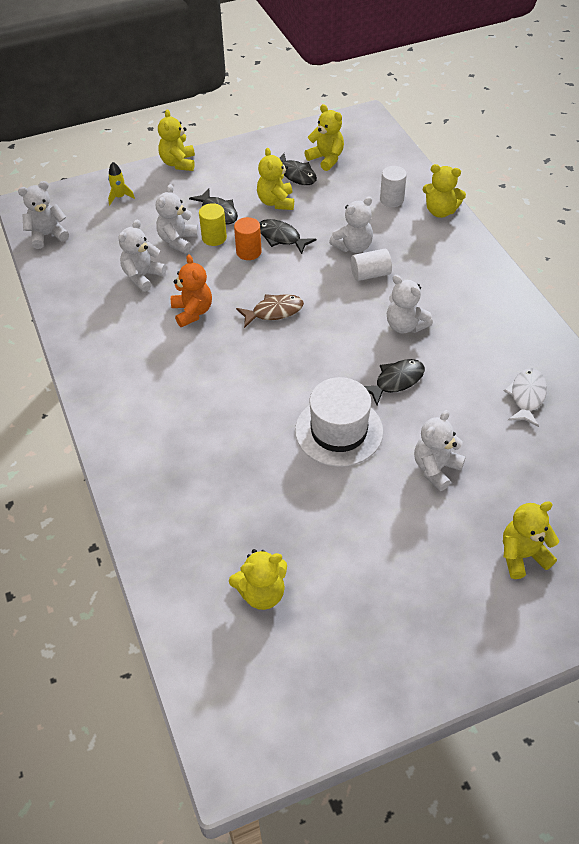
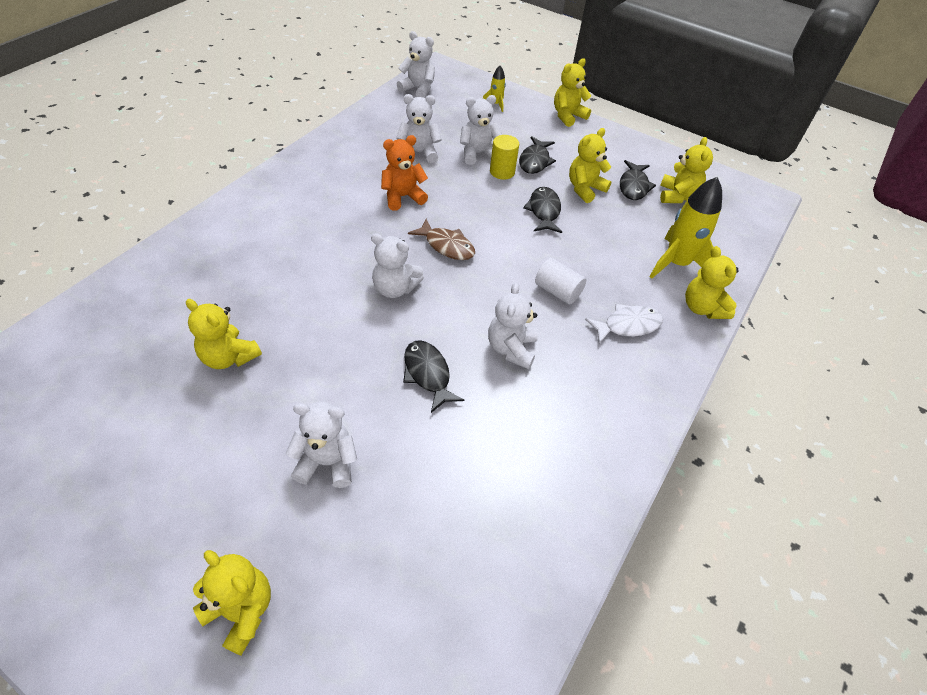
camera: 50 degrees right, 0 degrees up
(192, 312) = (403, 197): orange teddy bear -> orange teddy bear turned 150 degrees counterclockwise
(248, 252) = (505, 199): orange cylinder -> none
(262, 593) = (91, 386): yellow teddy bear -> yellow teddy bear (229, 357)
(339, 431) = (328, 357): white hat -> none
(353, 246) = (582, 263): white teddy bear -> white teddy bear (394, 288)
(391, 200) = (676, 264): white cylinder -> yellow rocket
(396, 381) = (428, 374): black fish -> black fish turned 135 degrees counterclockwise
(526, 396) = (495, 508): white fish -> white fish (627, 325)

